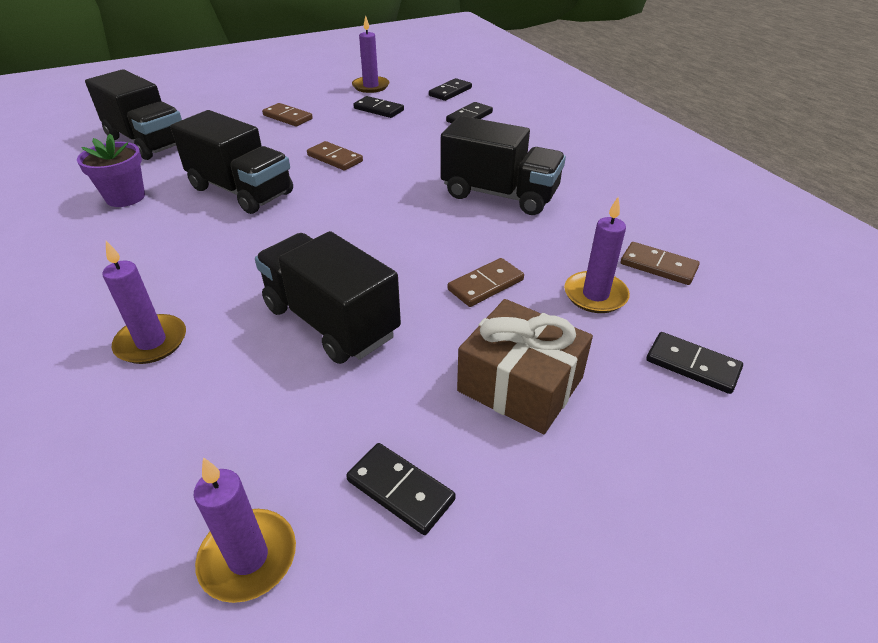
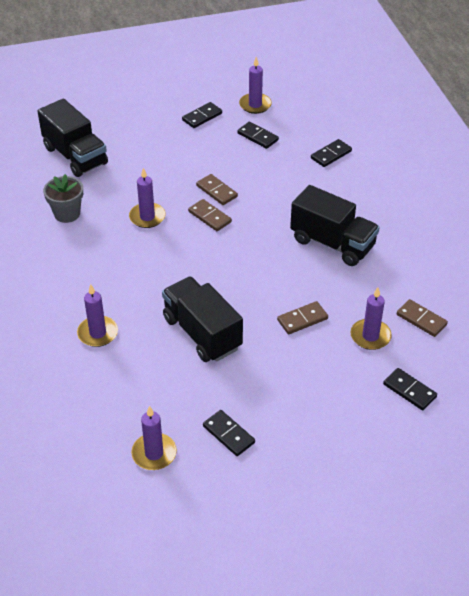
camera: 10 degrees right, 5 degrees up
(125, 197) = (67, 214): purple flower pot -> grey flower pot
(241, 191) = (147, 217): black truck -> purple candle
(287, 117) = (182, 138): brown domino -> brown domino (209, 217)
(450, 92) = (322, 120): black domino -> black domino (202, 117)
(520, 384) = (305, 388): brown gift -> none

